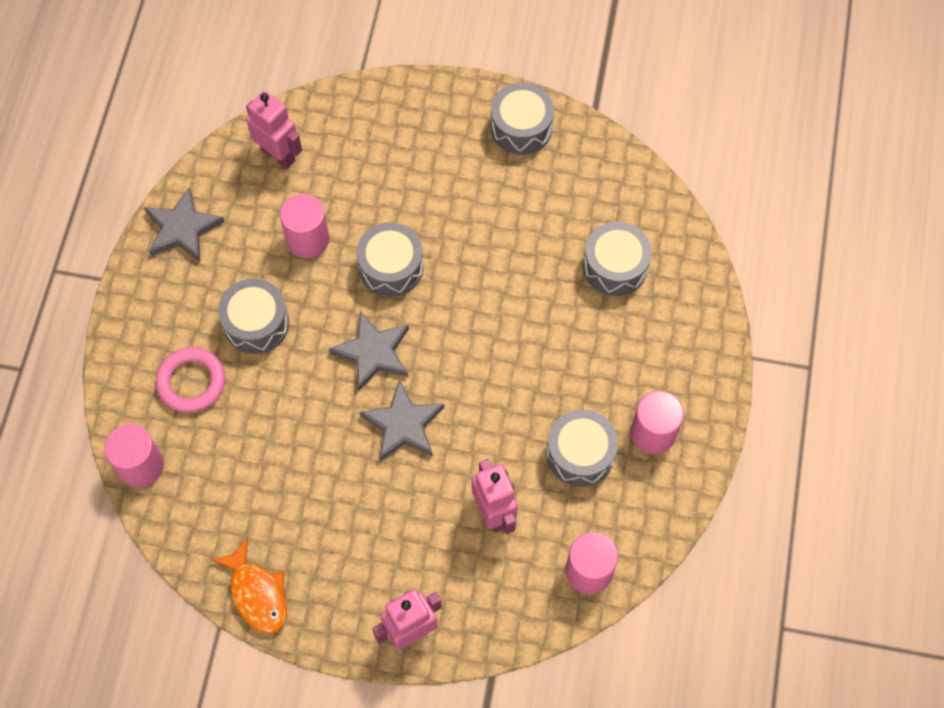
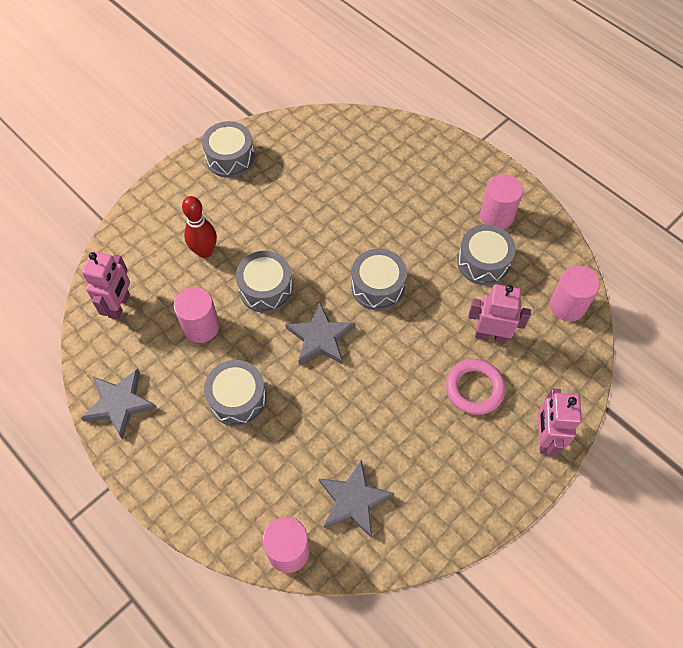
camera: 55 degrees left, 5 degrees down
(191, 382) = (248, 472): pink ring -> pink ring (474, 388)
(257, 593) = (450, 526): orange fish -> none
(278, 155) = (119, 306): pink robot -> pink robot turned 120 degrees clockwise
(392, 183) = (204, 251): none -> red bowling pin
(403, 424) = (388, 351): grey star -> grey star (353, 500)
(615, 266) = (369, 168): grey drum -> grey drum (378, 287)

